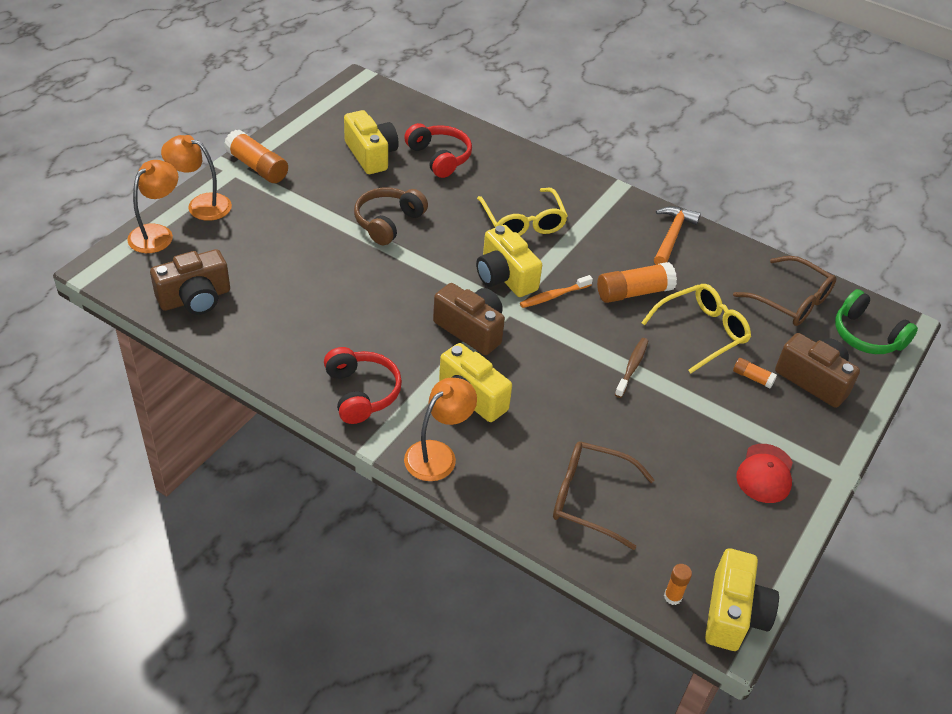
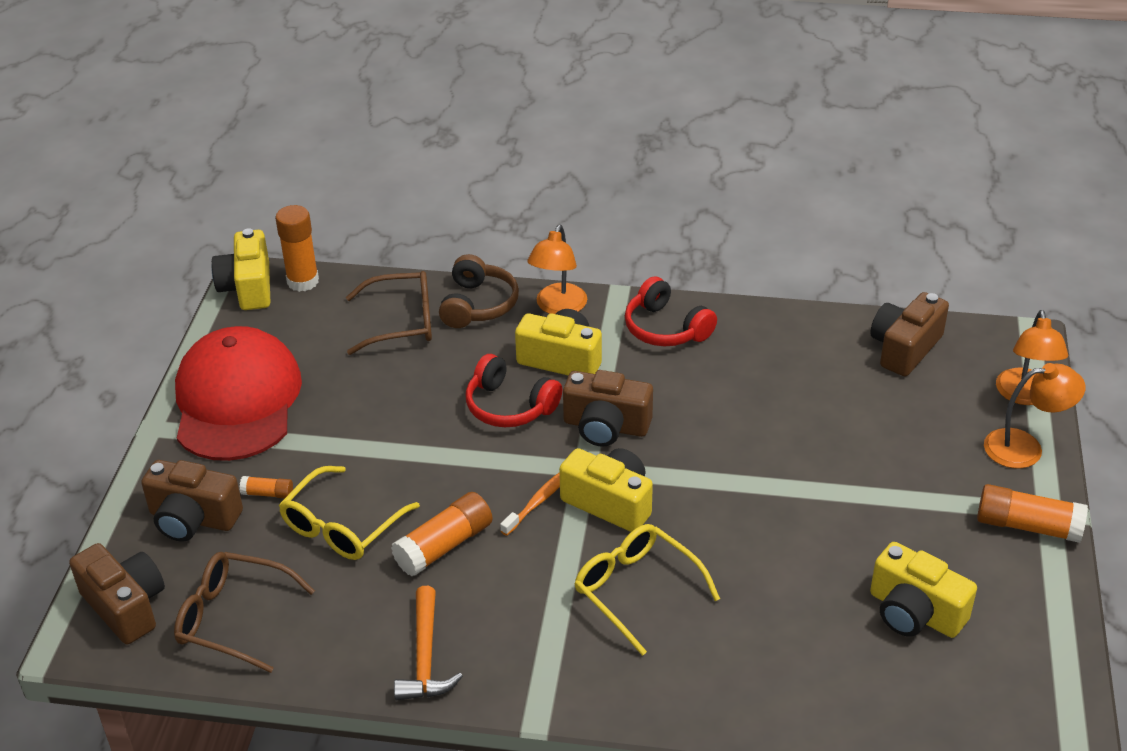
camera: 160 degrees right, 5 degrees down
(388, 222) = (799, 516): brown headphones -> brown headphones (478, 305)
(439, 157) = (823, 651): red headphones -> red headphones (509, 406)
(632, 367) = (410, 453): brown toothbrush -> none
(672, 597) = (303, 281): orange glue stick -> orange glue stick, size x1.96
(765, 473) = (237, 400): red cap -> red cap, size x2.17
(866, 335) = (125, 606): green headphones -> brown camera

